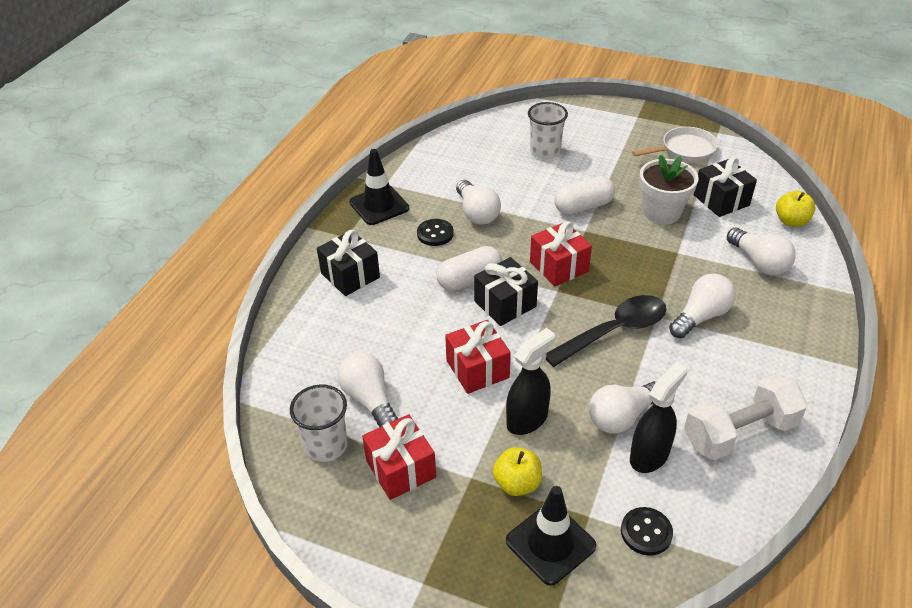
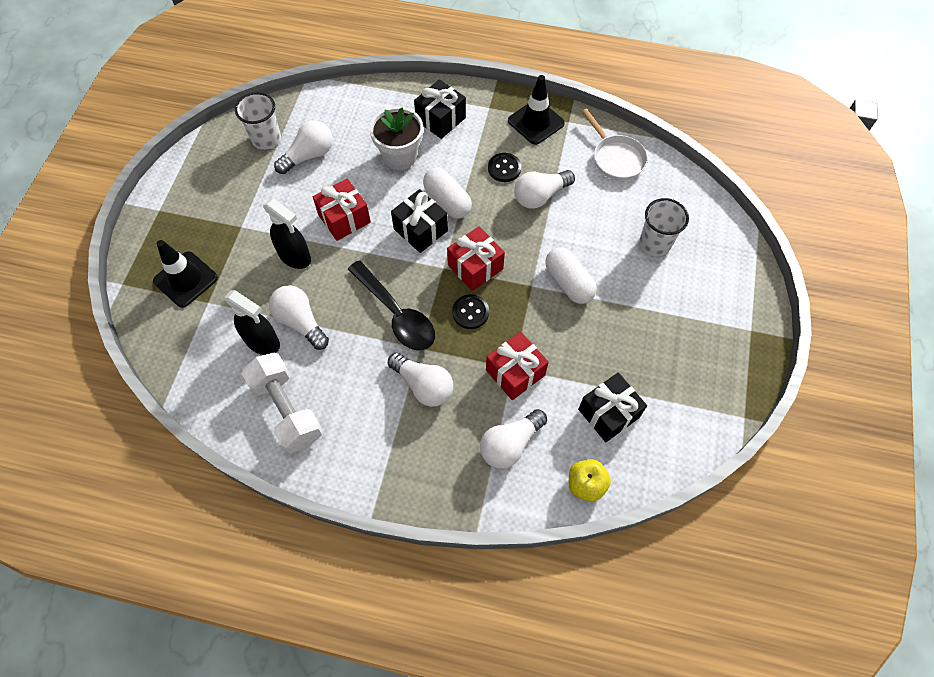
camera: 80 degrees right, 20 degrees up
(401, 469) = (247, 184): red gift -> red gift (515, 372)
(517, 483) = (235, 255): yellow apple -> none
(646, 532) = (193, 339): black button -> black button (470, 312)
(662, 212) = (574, 354): white flower pot -> white flower pot (400, 156)
(684, 150) = (695, 379): white pan -> white pan (615, 158)

